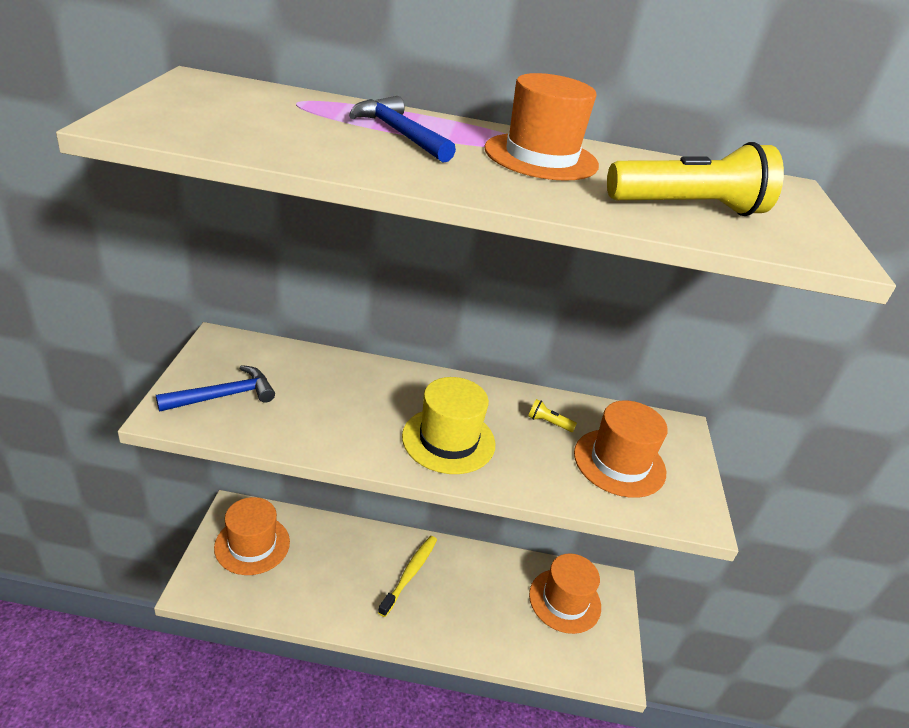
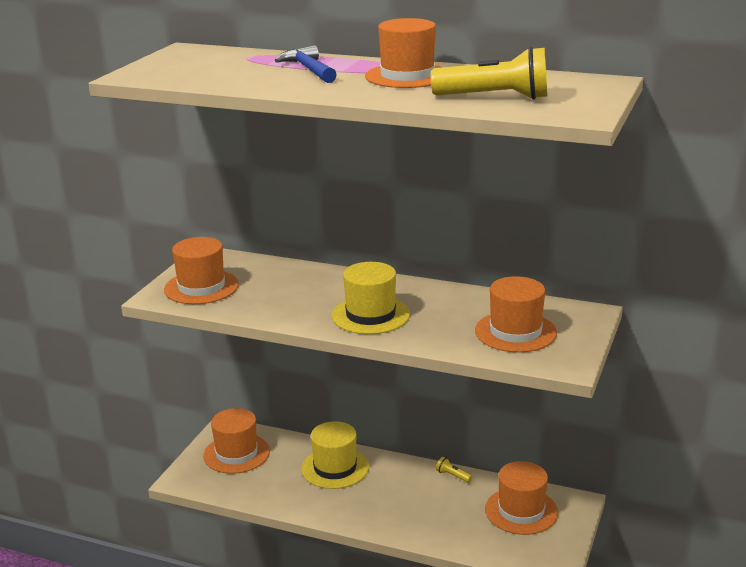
camera: 20 degrees right, 10 degrees down
(224, 396) = (201, 287): blue hammer -> orange hat
(365, 557) = (335, 468): none -> yellow hat
(410, 574) = (374, 482): yellow toothbrush -> none
(548, 423) = (464, 307): yellow flashlight -> yellow flashlight (453, 476)

